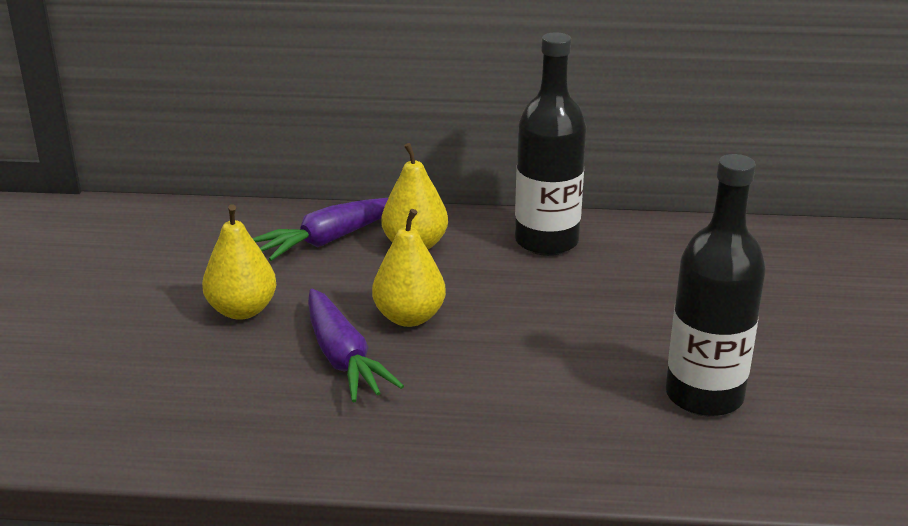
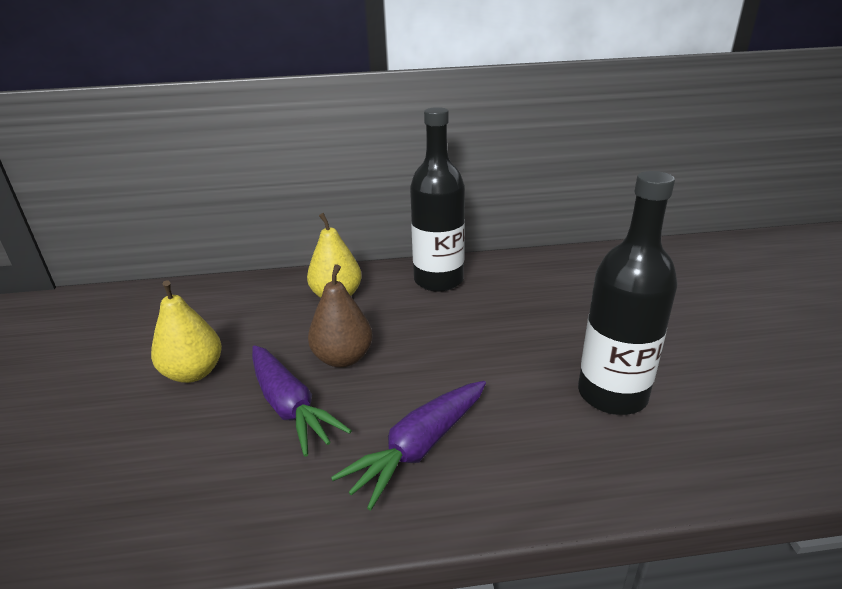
camera: 10 degrees left, 0 degrees up
(329, 240) = (266, 300): purple carrot -> purple carrot (419, 448)
(409, 317) = (343, 358): yellow pear -> brown pear

